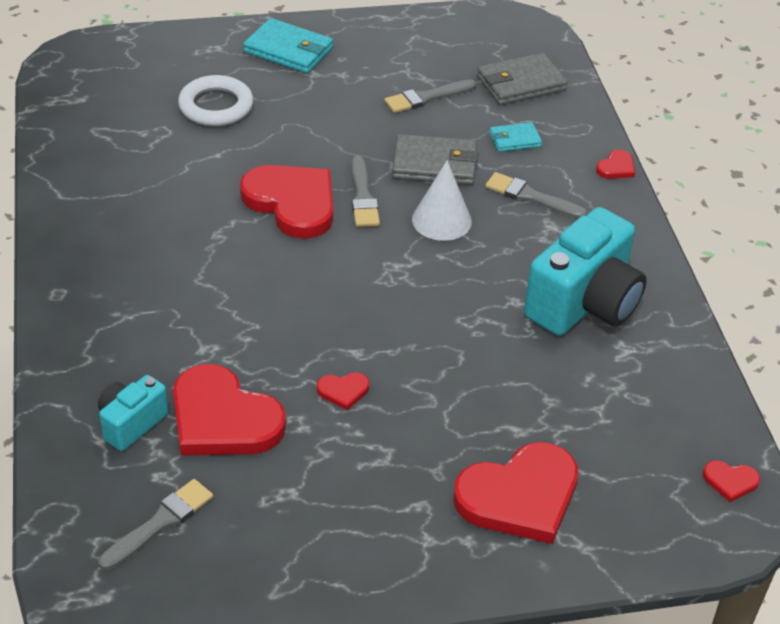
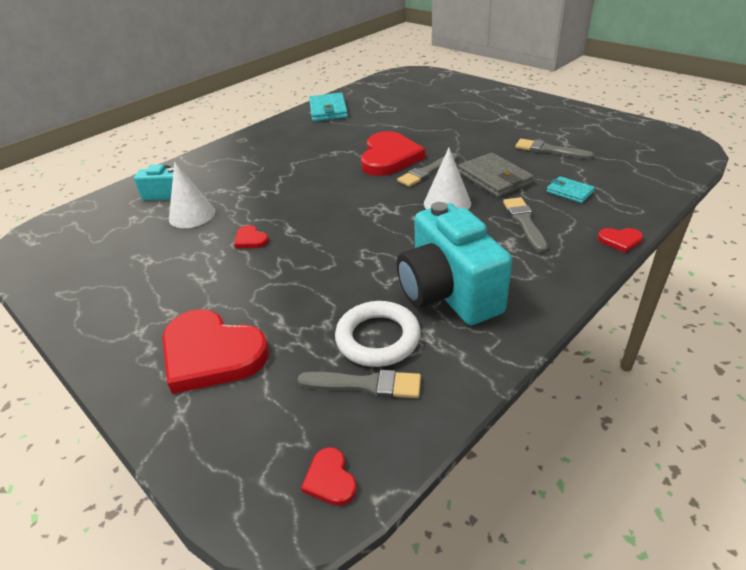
camera: 60 degrees right, 5 degrees down
(160, 523) = (96, 233): grey brush -> grey brush (366, 385)
(216, 106) = (431, 110): white ring -> white ring (378, 338)
(223, 418) = (192, 215): red heart -> white cone
(288, 50) = (509, 104): turquoise wallet -> turquoise wallet (328, 110)
(520, 83) = (628, 169): grey wallet -> none
(584, 304) = (448, 293): turquoise camera -> turquoise camera turned 60 degrees clockwise

